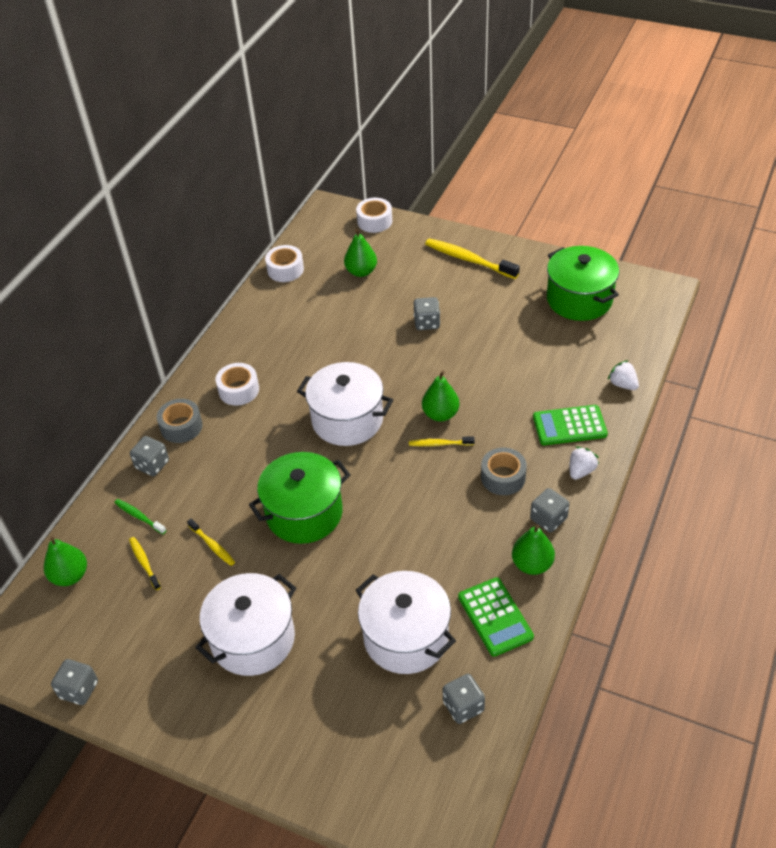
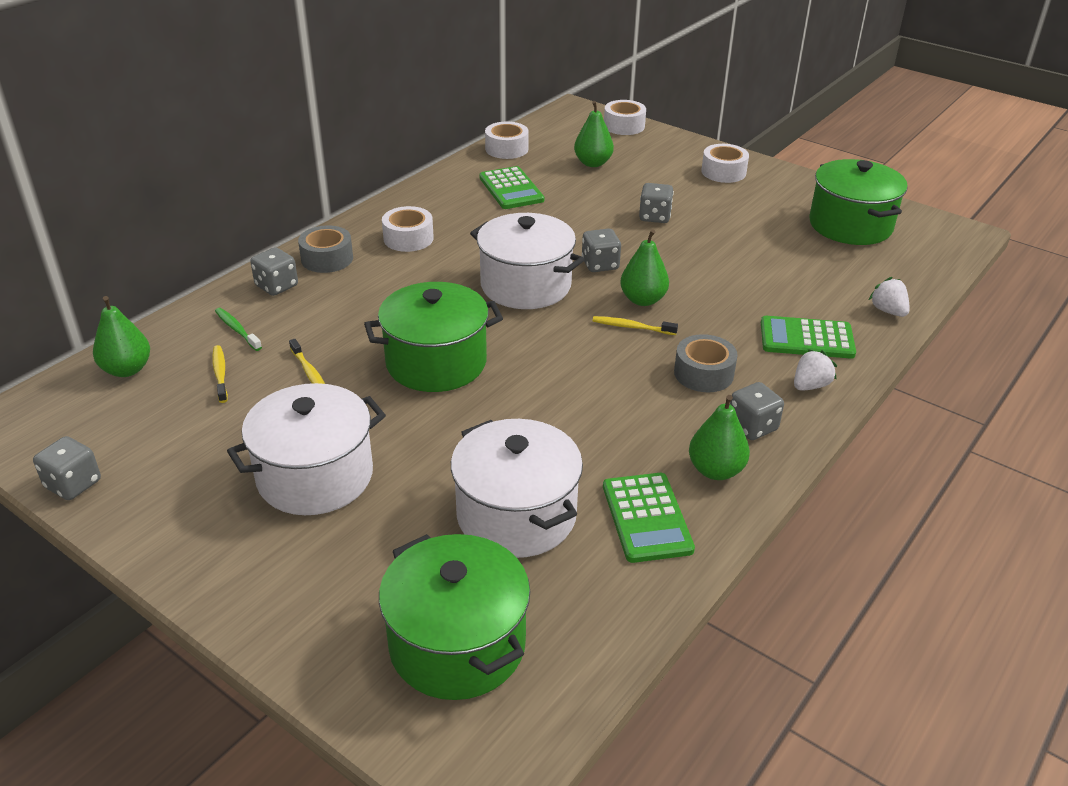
camera: 10 degrees right, 10 degrees down
(303, 316) = (511, 189): none -> green calculator
(399, 750) = (457, 644): none -> green pot
(463, 706) = (567, 612): grey dice -> grey dice (600, 265)
(469, 260) = (723, 172): yellow toothbrush -> white tape

